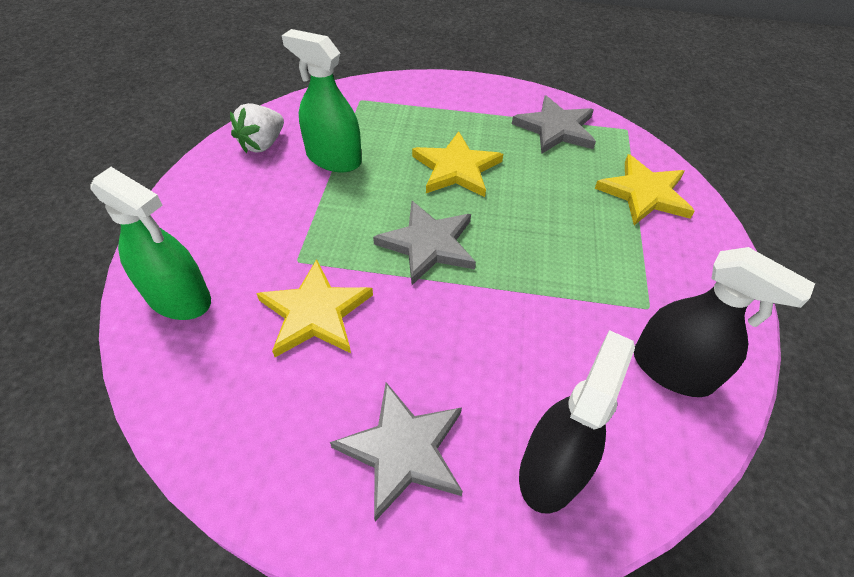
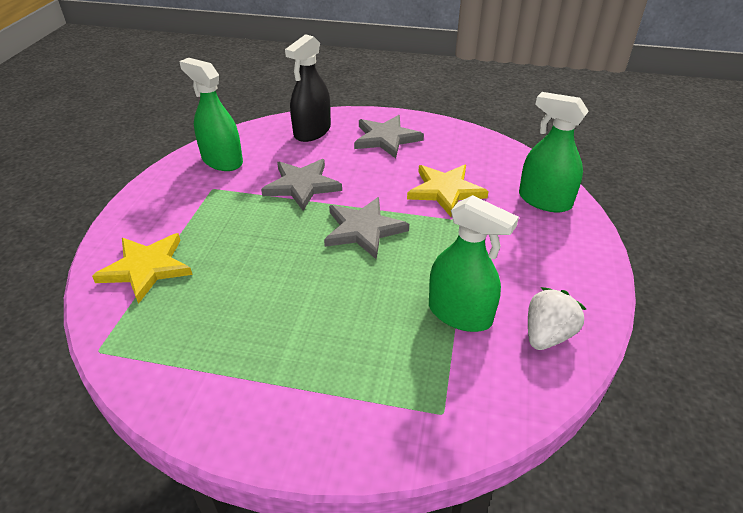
camera: 175 degrees left, 10 degrees down
(456, 168) = (326, 299): yellow star -> none
(555, 129) = (188, 352): grey star -> grey star (302, 185)
(672, 369) = (222, 161): black spray bottle -> green spray bottle

